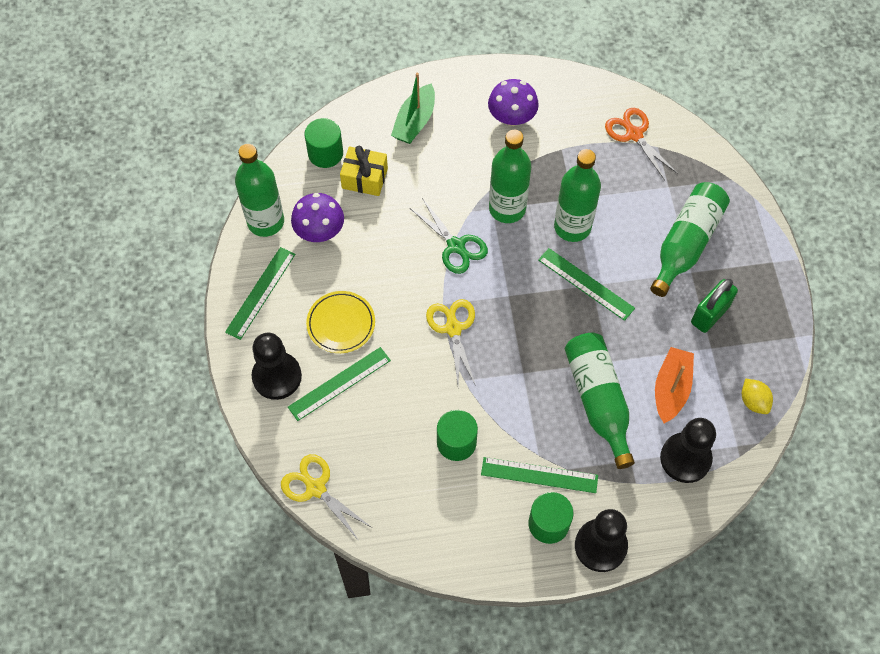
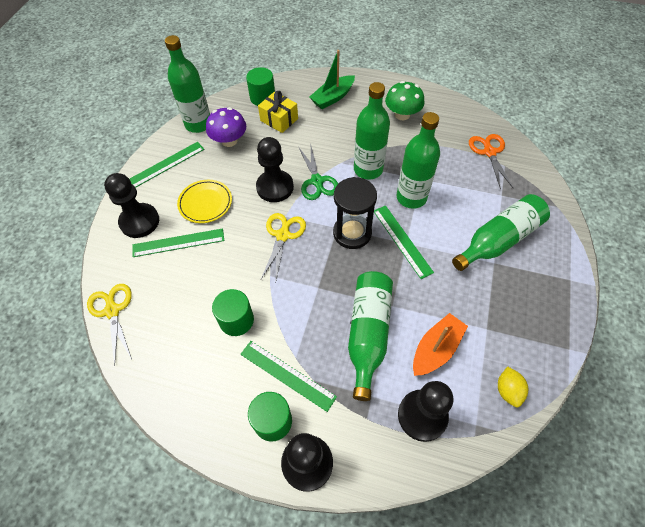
camera: 25 degrees right, 5 degrees down
(411, 272) = (275, 187): none -> black pawn
(512, 117) = (402, 114): purple mushroom -> green mushroom
(528, 296) = (352, 233): none -> black hourglass
(710, 314) = (497, 301): green padlock -> none

